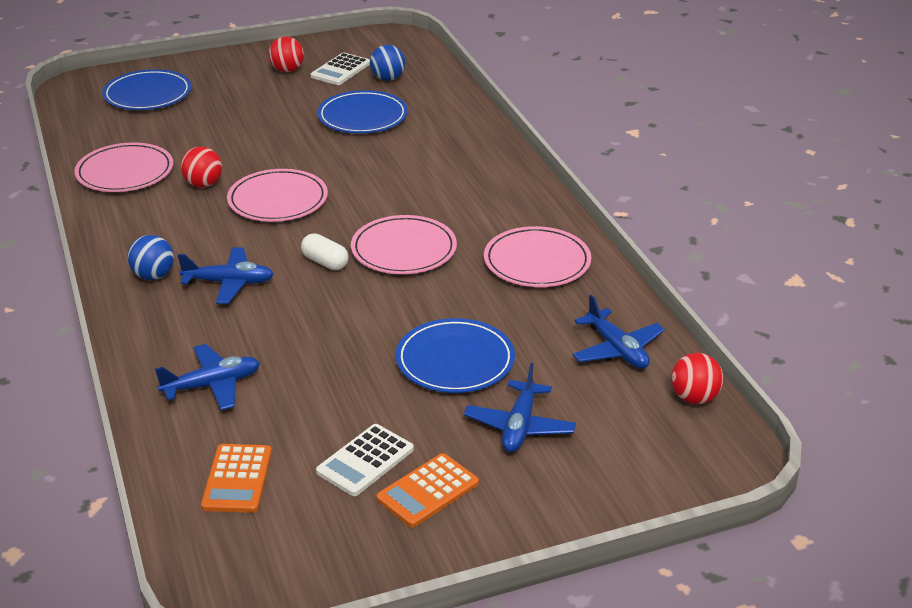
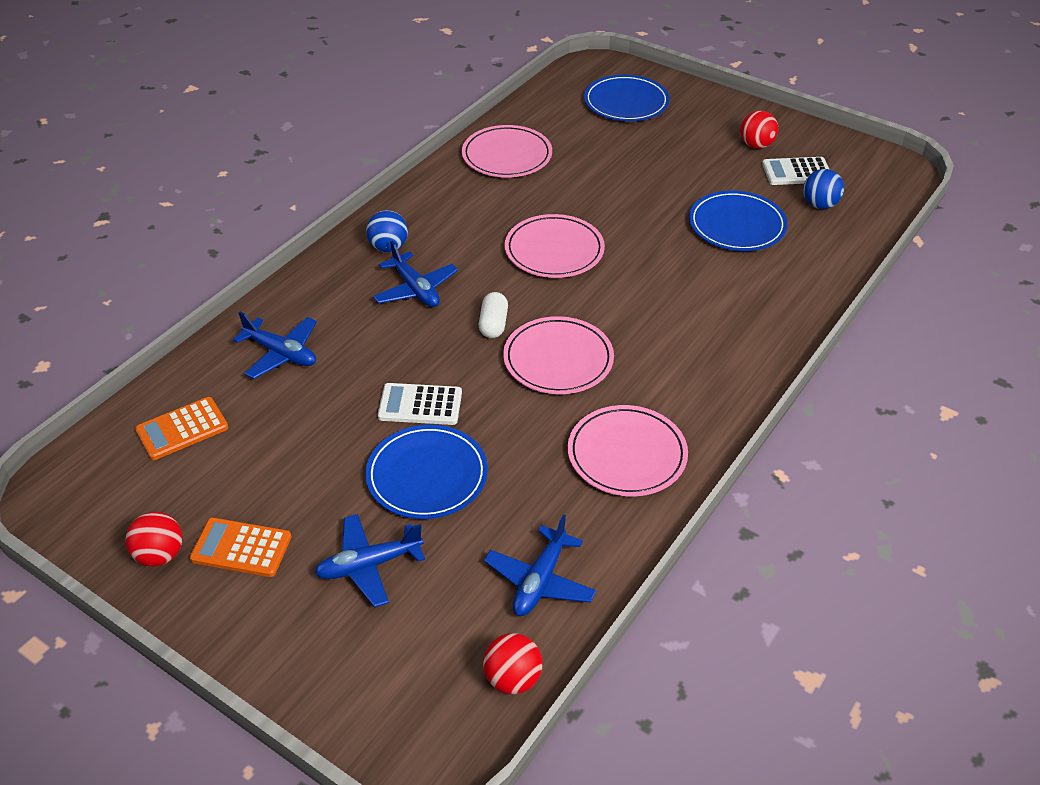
camera: 55 degrees right, 10 degrees up
(203, 184) = (533, 201): red ball -> red ball (160, 555)
(365, 461) = (253, 489): white calculator -> white calculator (420, 405)

